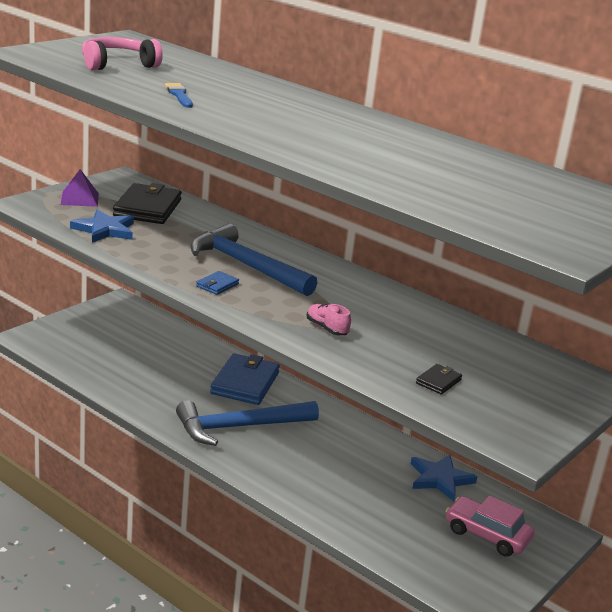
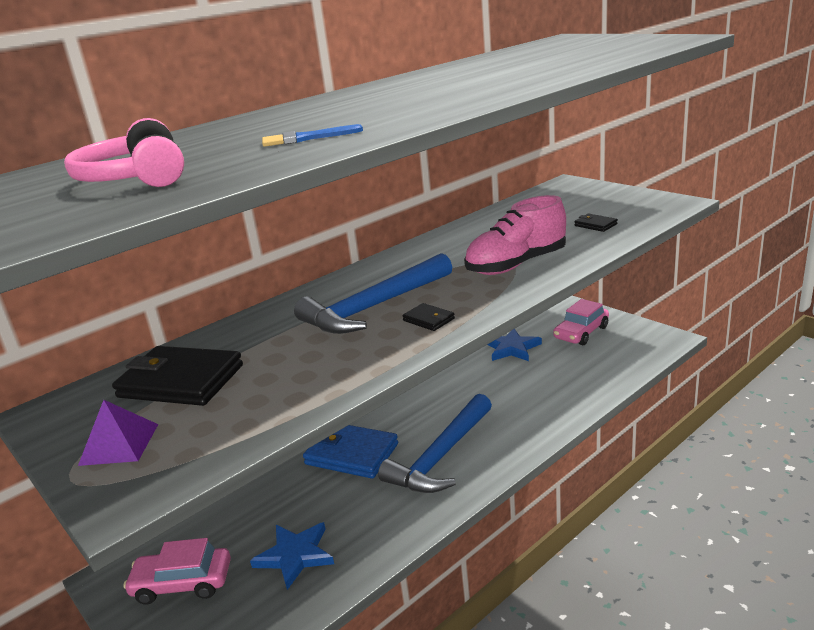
camera: 75 degrees left, 0 degrees up
(104, 230) = (253, 408): blue star -> blue star (295, 555)
(109, 326) = (182, 583): none -> pink car
(217, 285) = (428, 320): blue wallet -> black wallet
(239, 427) = (441, 456): blue hammer -> blue hammer turned 45 degrees clockwise
(326, 328) = (516, 265): pink shoe -> pink shoe, size x2.11

